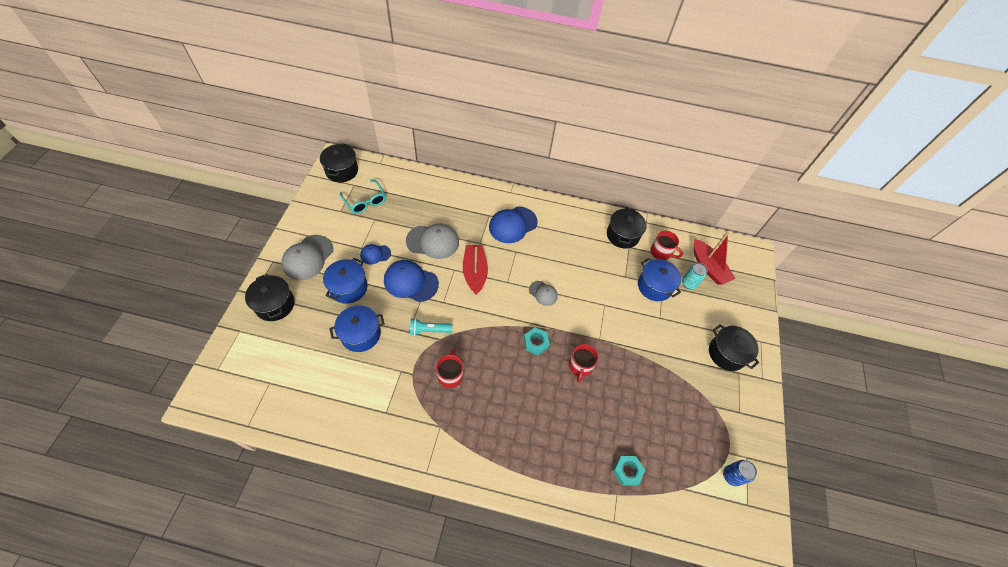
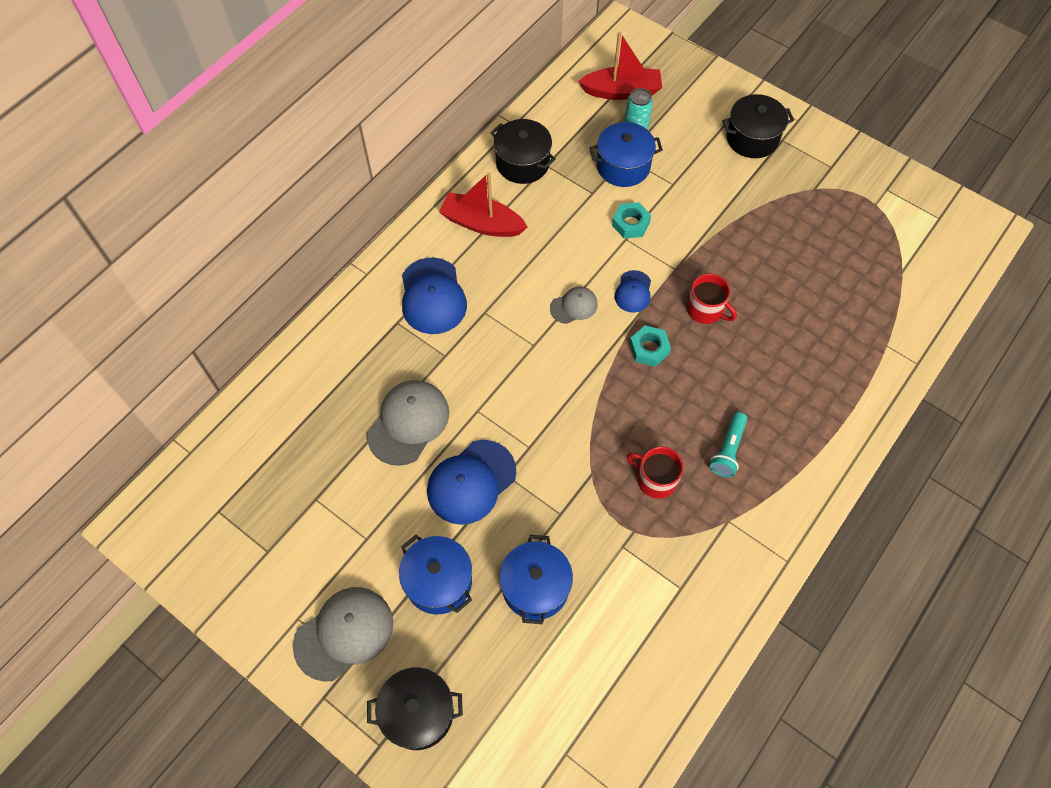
camera: 60 degrees left, 5 degrees up
(308, 257) = (344, 633): grey cap -> grey cap turned 90 degrees counterclockwise
(342, 171) = (171, 523): black pot -> none
(365, 201) = (268, 503): turquoise glasses -> none
(375, 254) = (391, 520): blue cap -> blue cap (633, 292)
(429, 330) = (570, 484): turquoise flashlight -> turquoise flashlight (728, 450)
(475, 272) = (496, 383): red boat -> red boat (482, 223)
(627, 471) = (863, 320): turquoise nut -> turquoise nut (630, 224)
(661, 252) = (573, 132): red mug -> none
(731, 476) = (902, 216): blue can -> none

